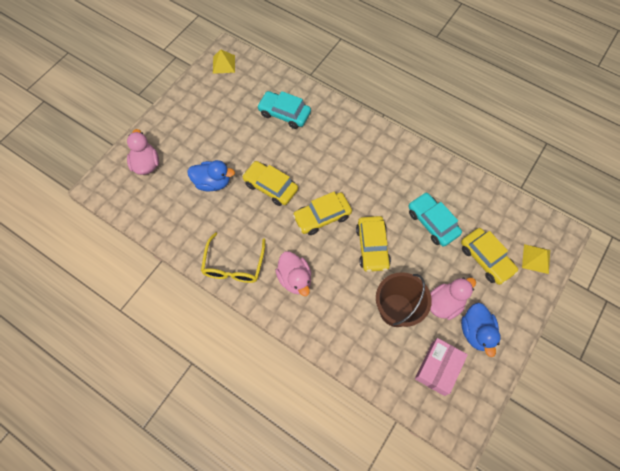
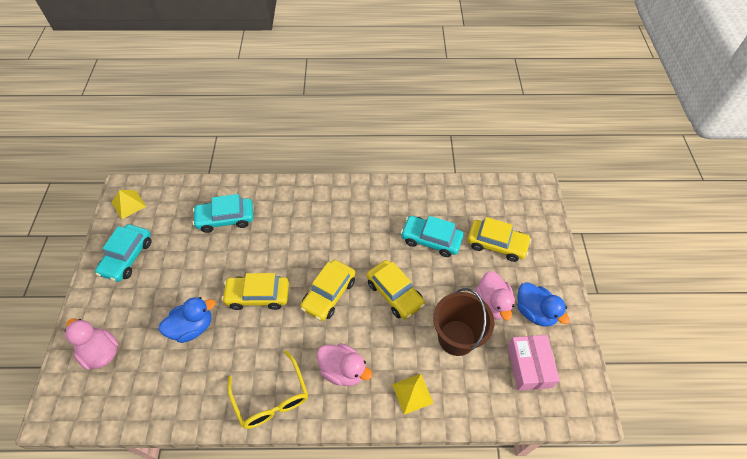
camera: 35 degrees left, 10 degrees down
(200, 105) = (127, 257): none -> turquoise car
(445, 303) = (492, 304): pink duck -> pink duck turned 150 degrees clockwise
(536, 258) = (533, 220): yellow pyramid -> yellow pyramid (412, 393)

